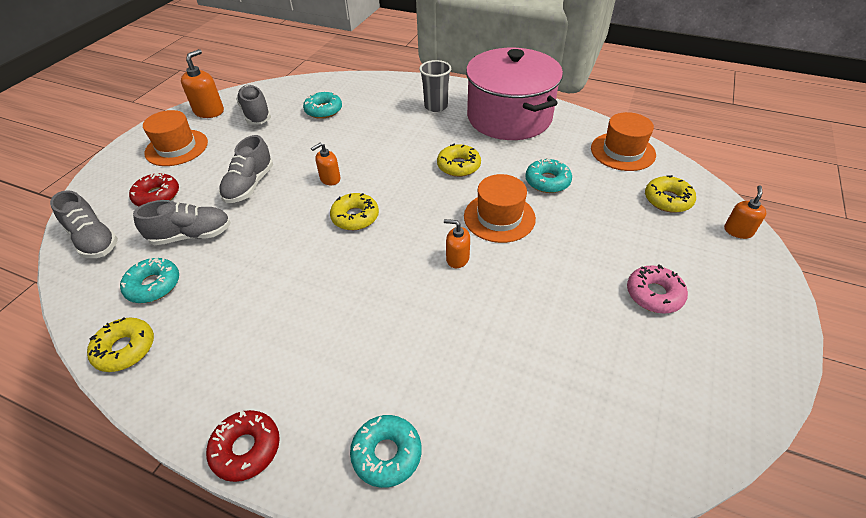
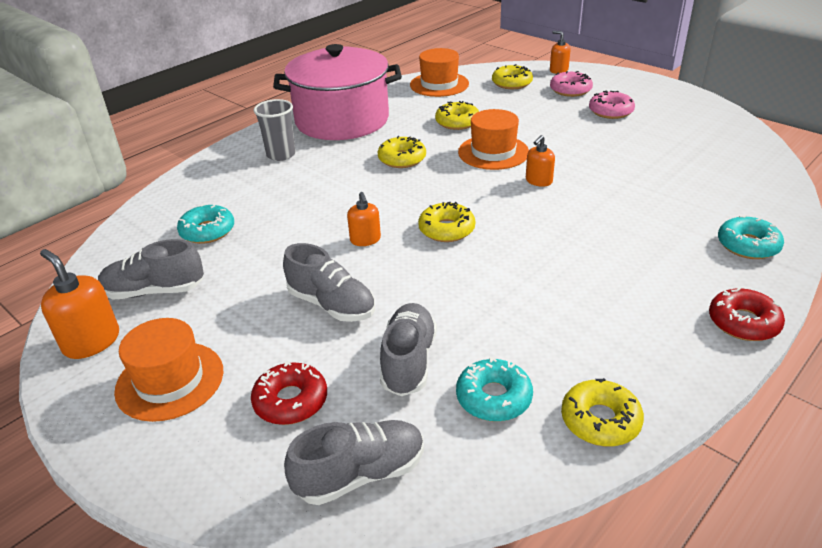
camera: 70 degrees left, 10 degrees down
(547, 181) = (457, 122): turquoise donut -> yellow donut
(687, 250) = (570, 90): none -> pink donut

